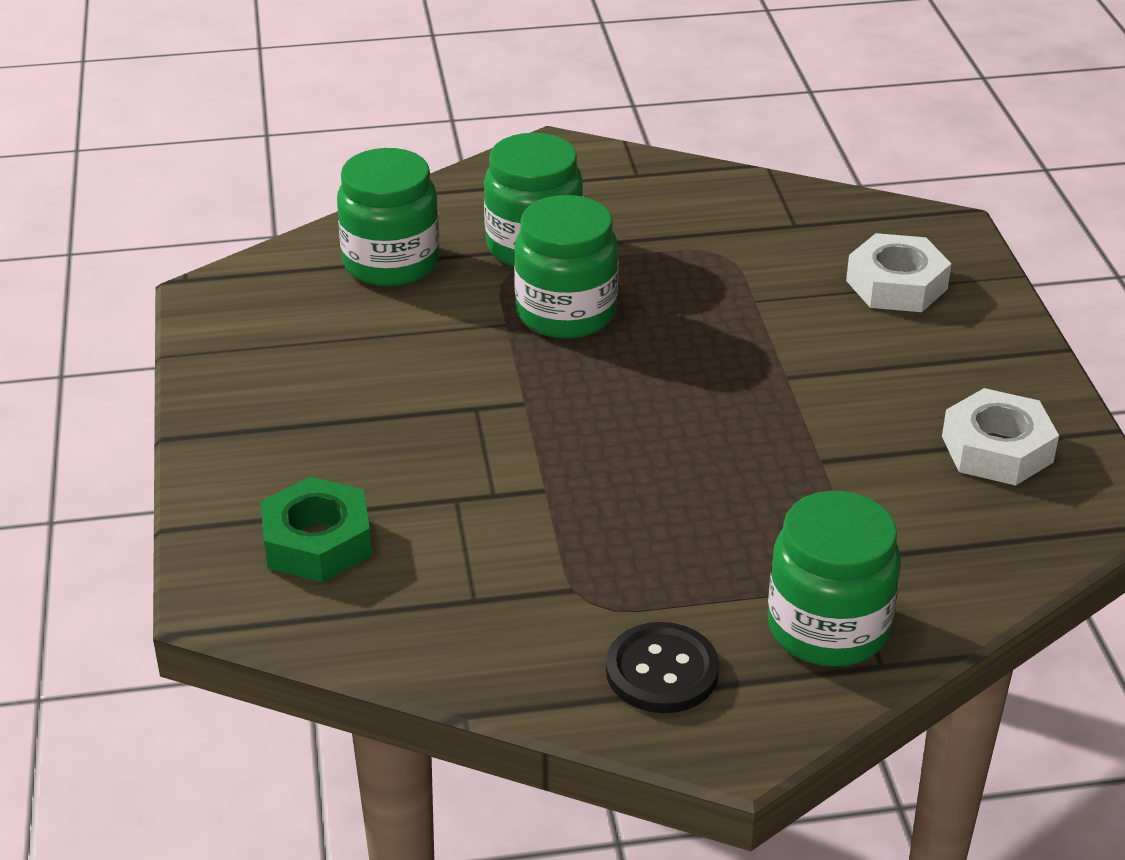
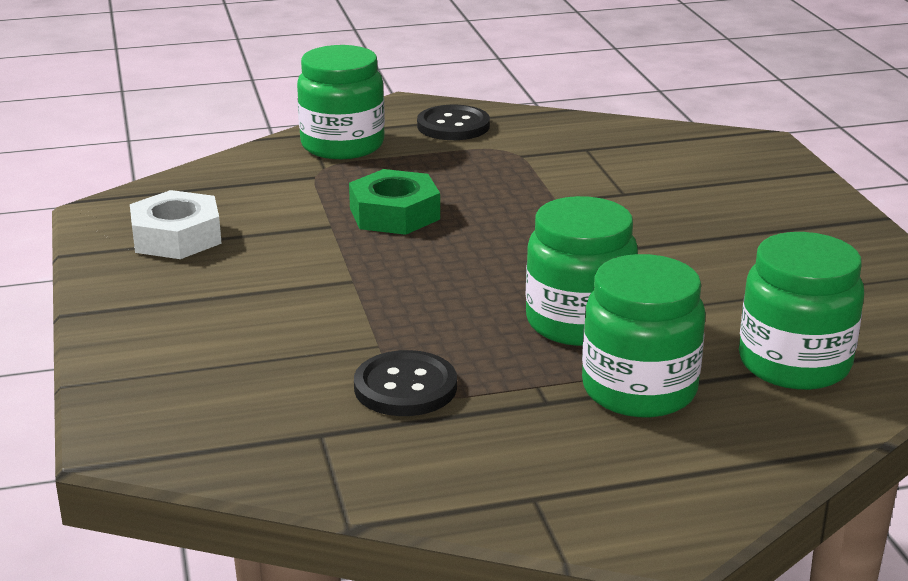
camera: 175 degrees right, 10 degrees down
(317, 542) = (714, 168): green nut -> green nut (394, 214)
(729, 258) = (405, 387): none -> black button
(896, 285) = (216, 366): white nut -> none

